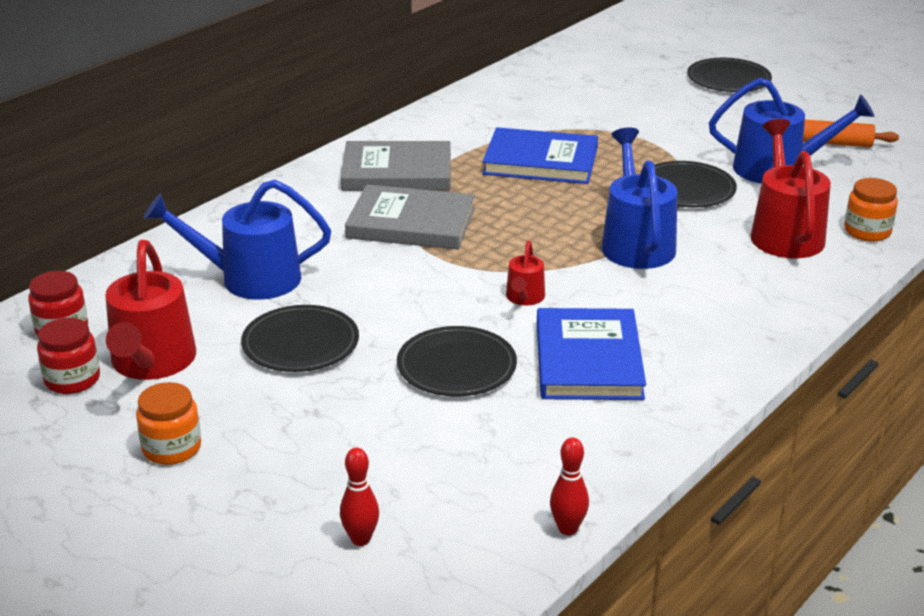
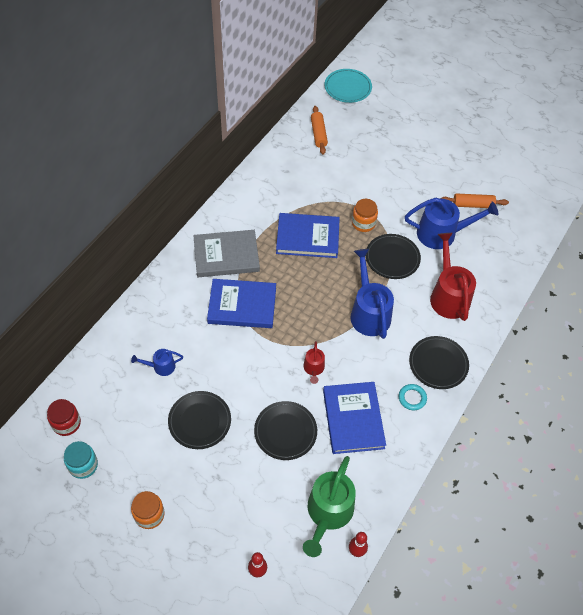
camera: 10 degrees left, 25 degrees up
(72, 380) = (83, 465): red jar -> turquoise jar
(152, 362) = (123, 446): red watering can -> none
(250, 279) = (161, 366): blue watering can -> blue watering can, size x0.50
(411, 223) = (242, 305): grey book -> blue book
(519, 473) = (328, 513): none -> green watering can
(578, 66) = (318, 134): none -> orange rolling pin
(633, 28) = (348, 87): none -> turquoise plate
(705, 343) = (412, 398): none -> turquoise ring
(728, 79) = (409, 141): black plate -> black plate (438, 364)
(867, 231) = (492, 290): orange jar -> orange jar (363, 223)

